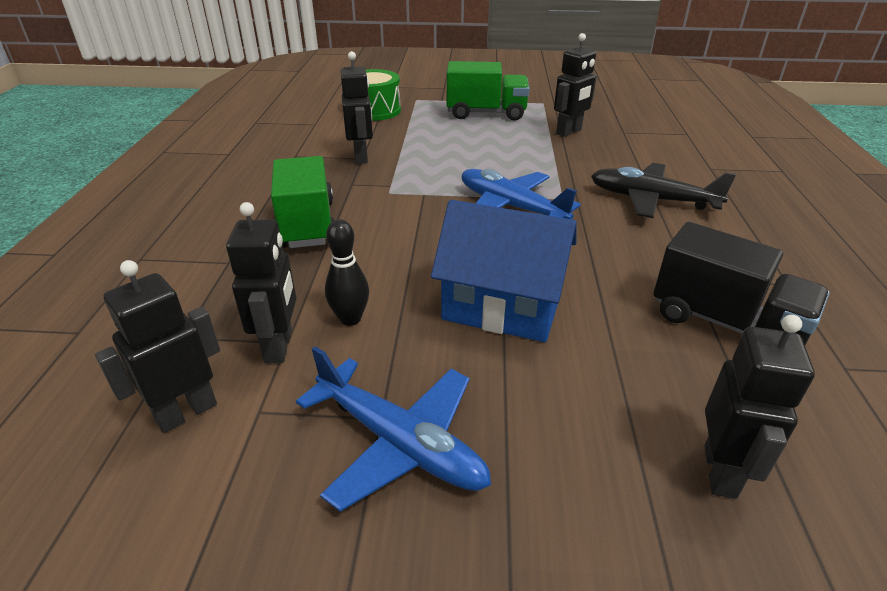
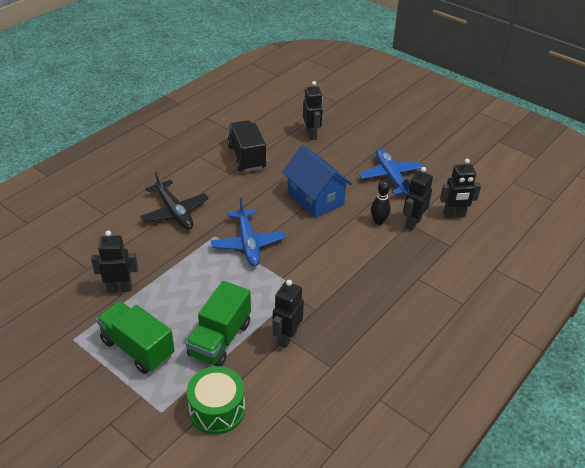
camera: 145 degrees left, 5 degrees up
(307, 224) = (364, 286): green truck -> green truck (220, 339)
(720, 471) = (311, 134): black robot -> black robot turned 120 degrees clockwise

